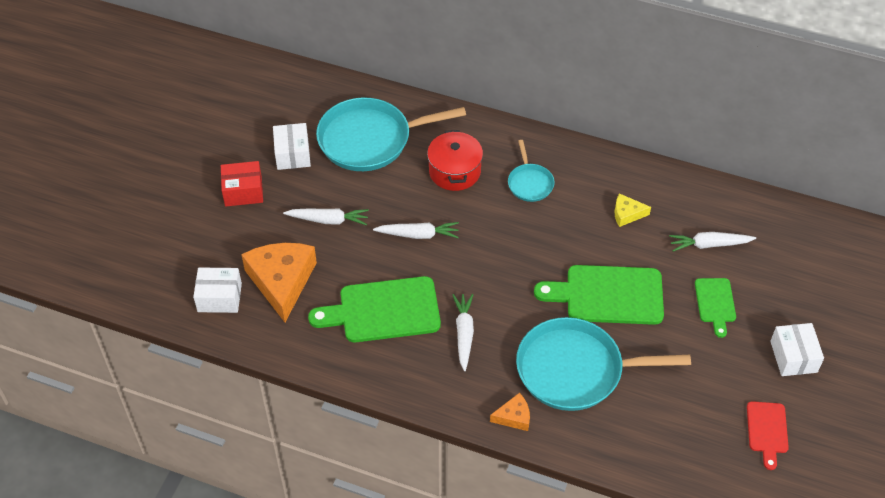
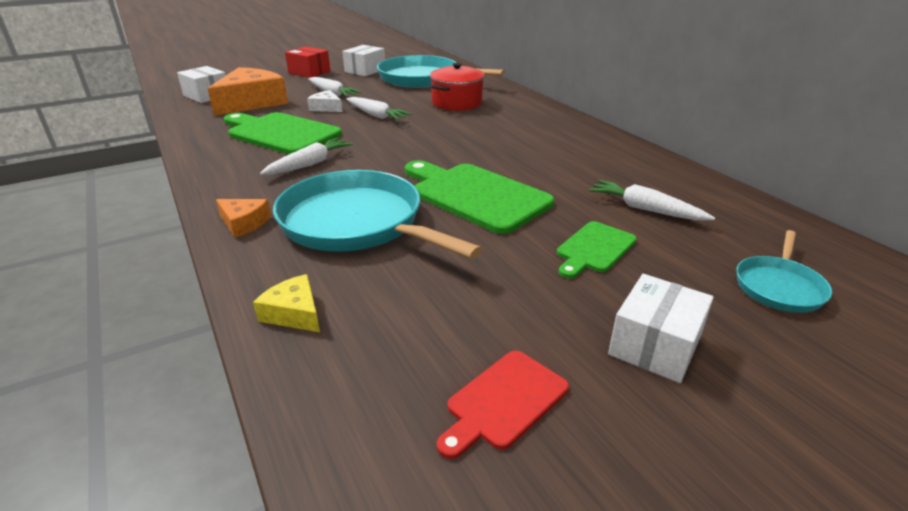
camera: 40 degrees right, 20 degrees down
(360, 248) = (326, 108): none -> white cheese
(530, 183) = (507, 123): turquoise pan -> turquoise pan (779, 287)
(627, 214) = (575, 163): yellow cheese -> yellow cheese (294, 313)

